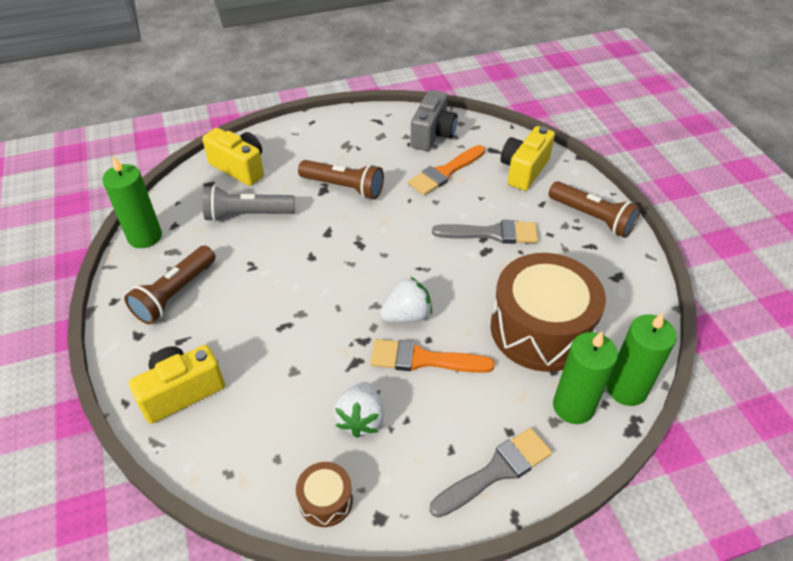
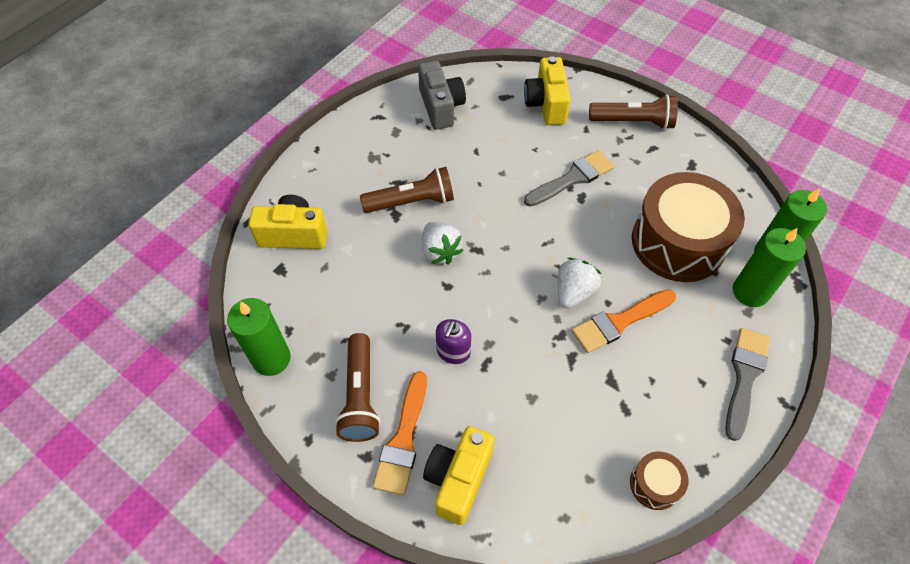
camera: 35 degrees left, 10 degrees up
(247, 215) = (349, 279): grey flashlight -> none
(268, 303) = (453, 352): none -> purple soap dispenser
(361, 419) = (619, 402): white strawberry -> white strawberry (440, 251)
(445, 172) = (485, 140): orange brush -> orange brush (403, 439)

